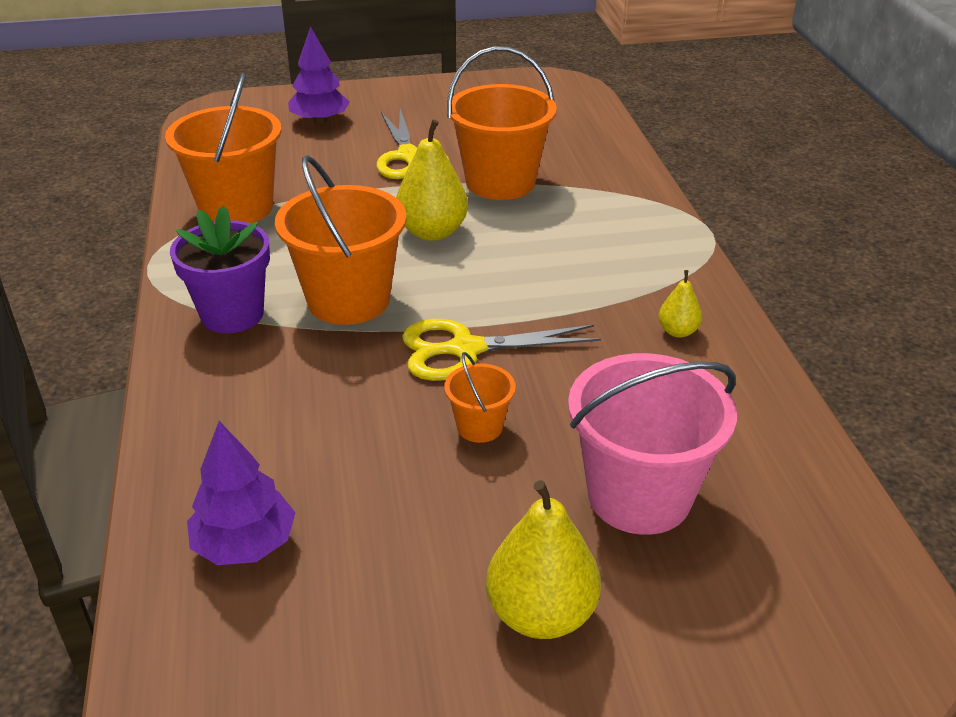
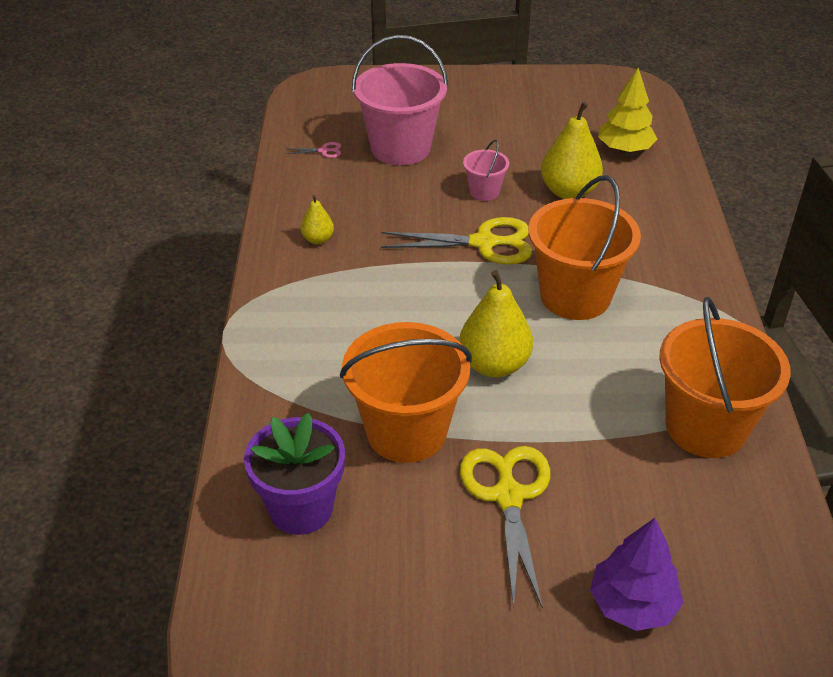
camera: 170 degrees left, 5 degrees up
(232, 314) = (672, 293): purple flower pot -> purple flower pot (301, 508)
(245, 544) = (624, 149): purple tree -> yellow tree
(479, 426) = (484, 192): orange bucket -> pink bucket
(541, 614) = (472, 110): yellow pear -> yellow pear (569, 191)
(761, 473) = (323, 151): none -> pink scissors

